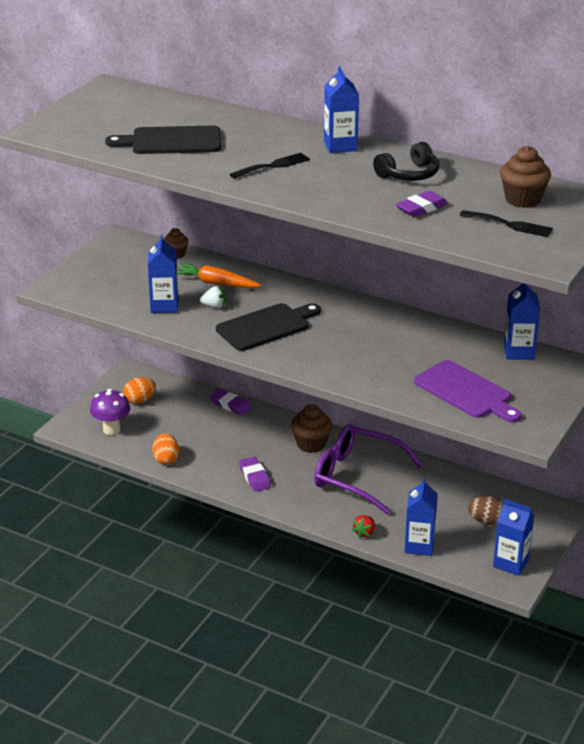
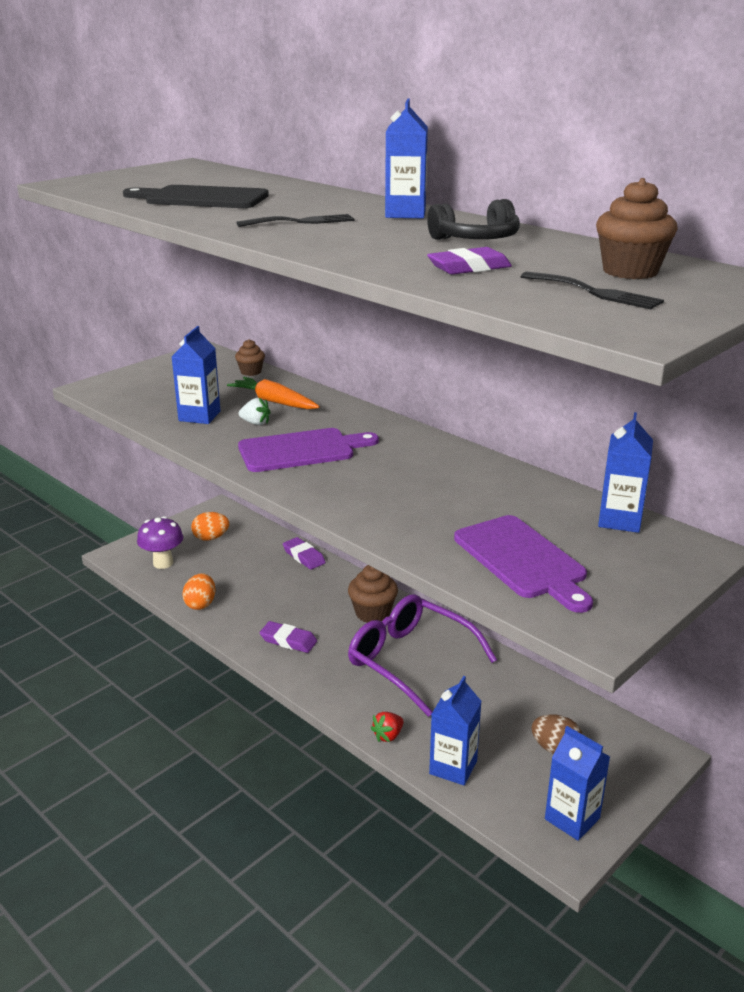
camera: 15 degrees right, 5 degrees down
(254, 477) = (288, 640): purple eraser -> purple eraser turned 60 degrees counterclockwise
(266, 326) = (301, 450): black cutting board -> purple cutting board

